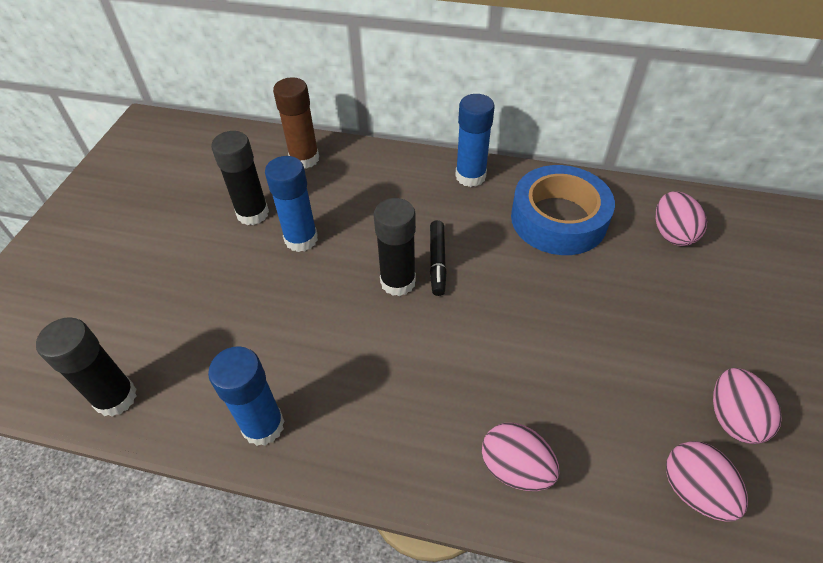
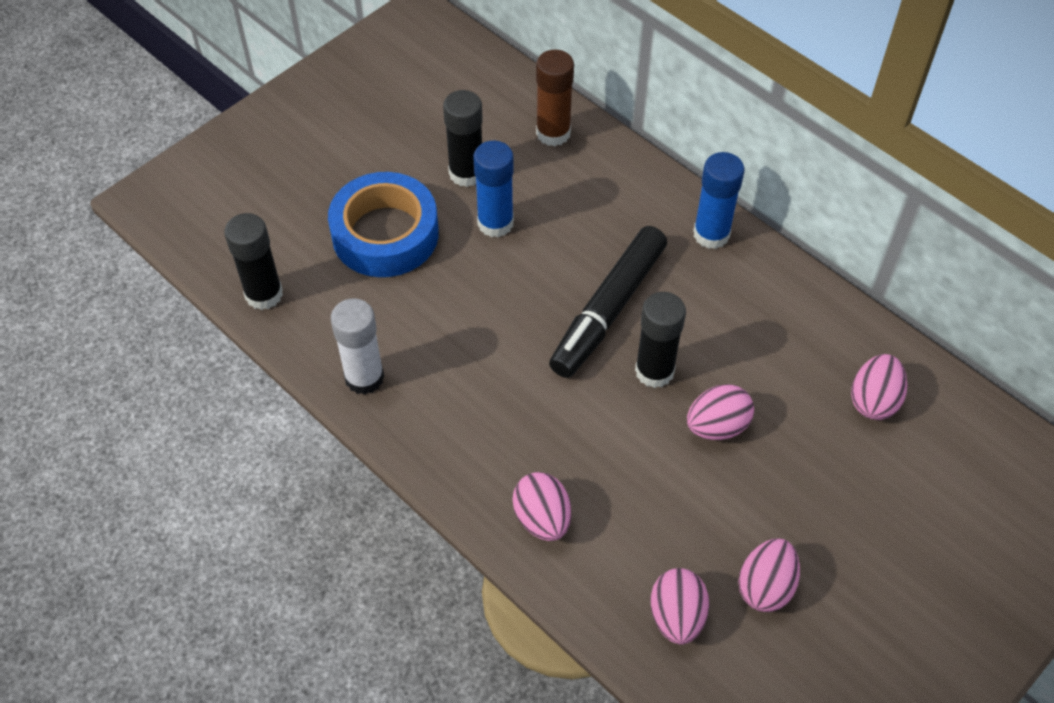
camera: 30 degrees right, 5 degrees up
(263, 426) = (364, 377): blue glue stick -> white glue stick
(398, 282) = (557, 311): black glue stick -> black glue stick (654, 371)
(437, 261) = (609, 309): black marker -> black marker, size x1.95
(558, 219) = (766, 326): blue tape -> blue tape (385, 234)
(587, 308) = (717, 426): none -> pink egg

